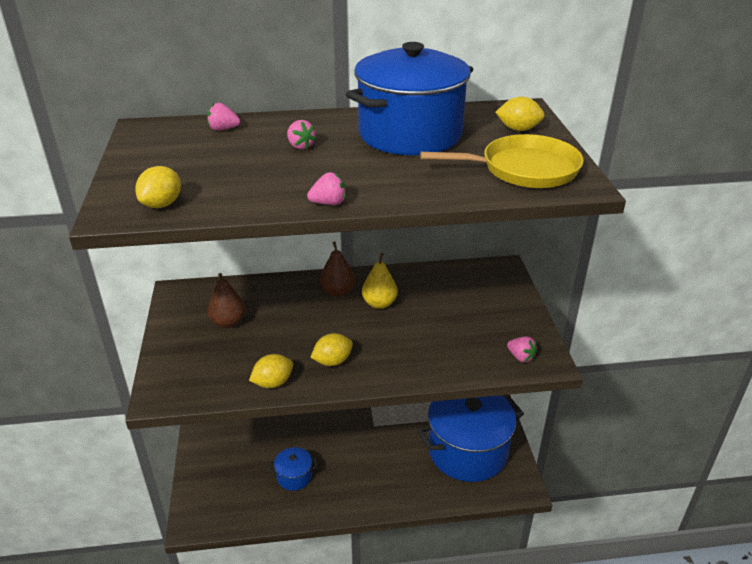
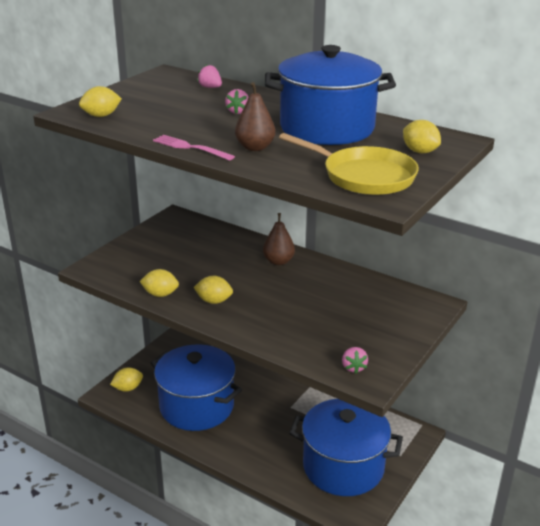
camera: 40 degrees right, 5 degrees down
(207, 502) = (128, 388): none -> yellow lemon
(228, 322) = (182, 247): brown pear -> brown pear (255, 147)
(294, 476) = (196, 406): blue pot -> blue pot, size x2.35
(329, 203) = (190, 148): pink strawberry -> pink fork
(379, 303) = (297, 282): yellow pear -> none

